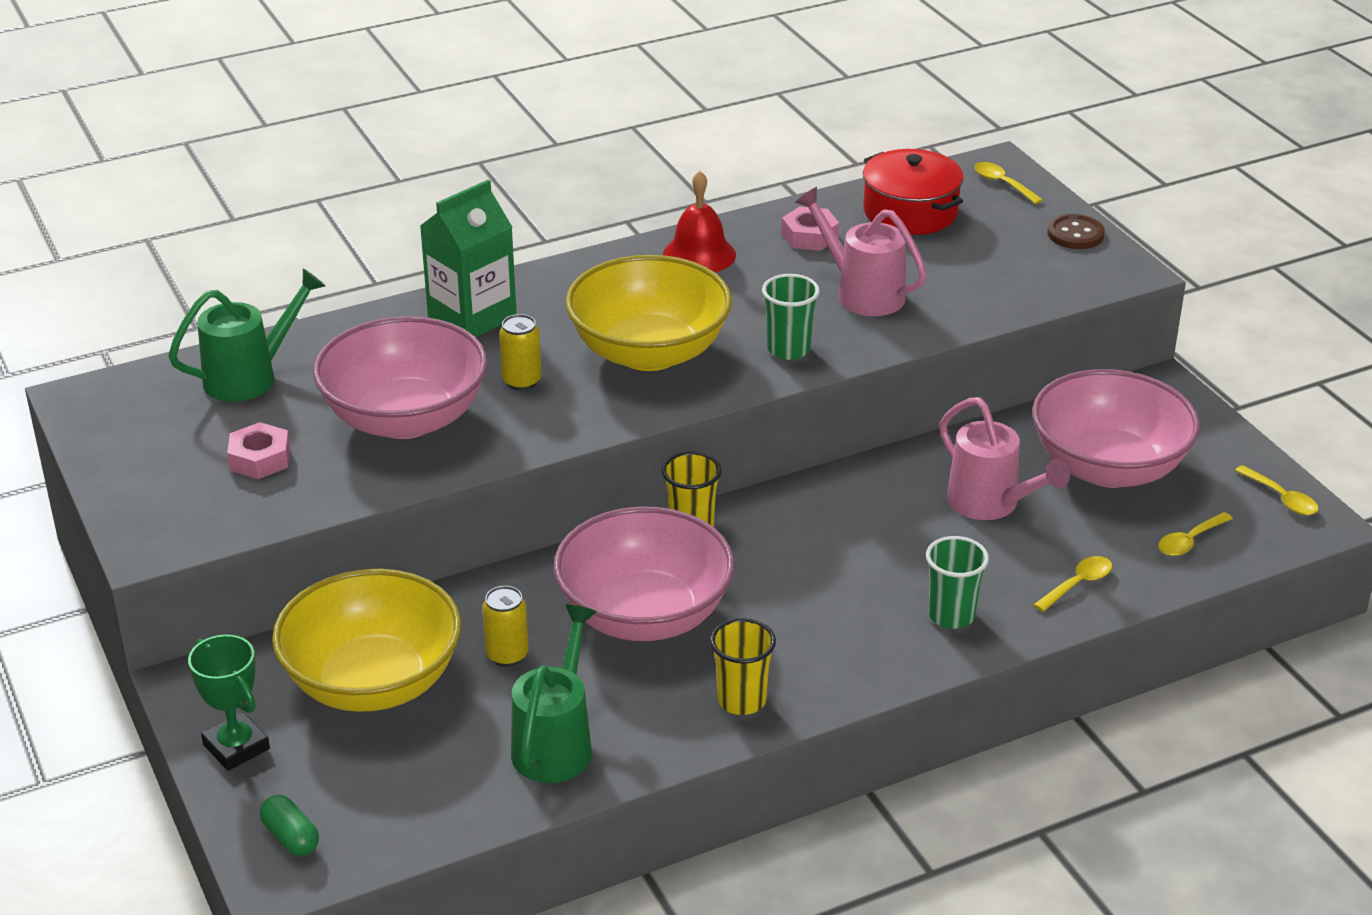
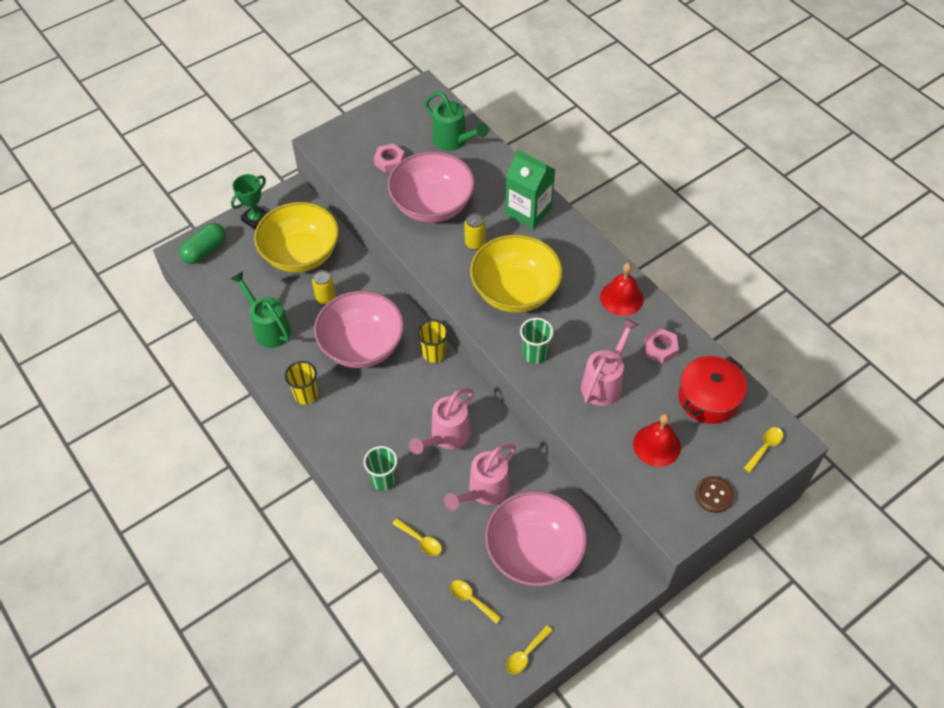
camera: 80 degrees right, 20 degrees up
(291, 837) = (205, 250): green capsule -> green capsule, size x1.60
(556, 744) = (269, 328): green watering can -> green watering can turned 135 degrees counterclockwise
(874, 533) = (446, 436): none -> pink watering can
(985, 265) = (657, 445): none -> red bell

